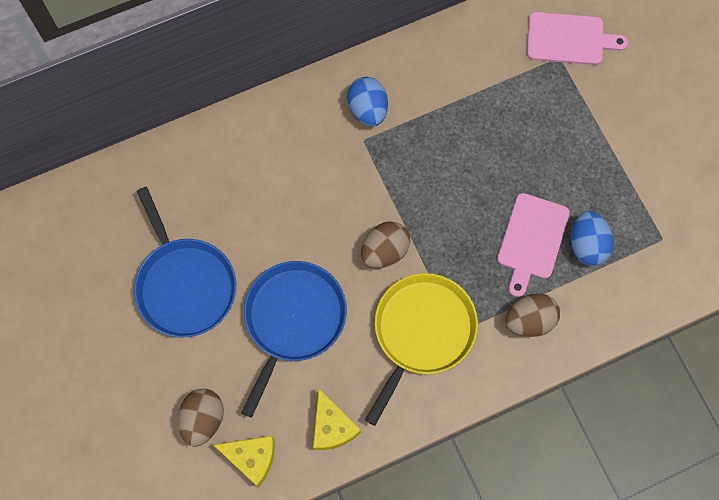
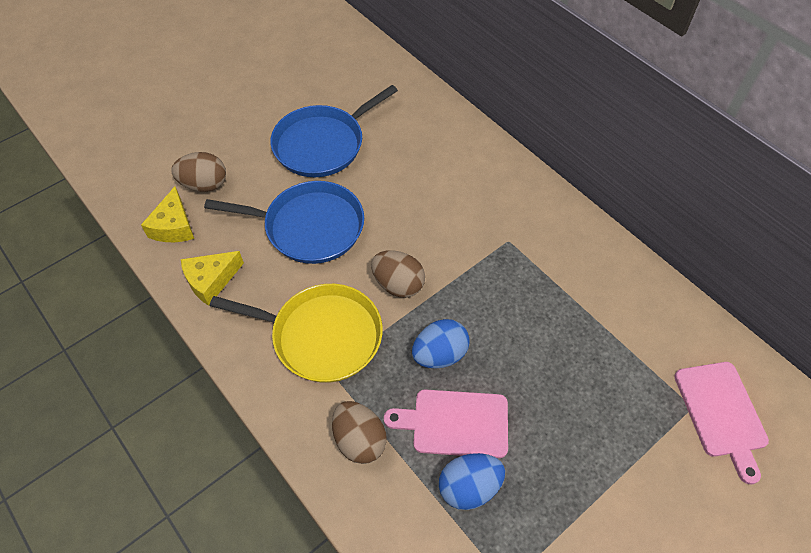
camera: 75 degrees right, 15 degrees down
(368, 110) = (542, 237): blue egg -> blue egg (439, 354)

